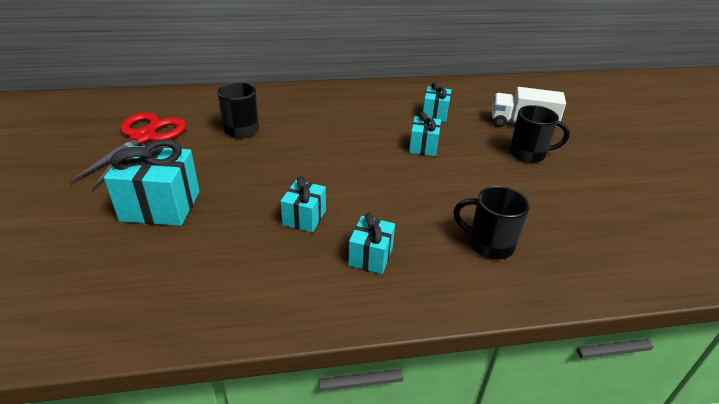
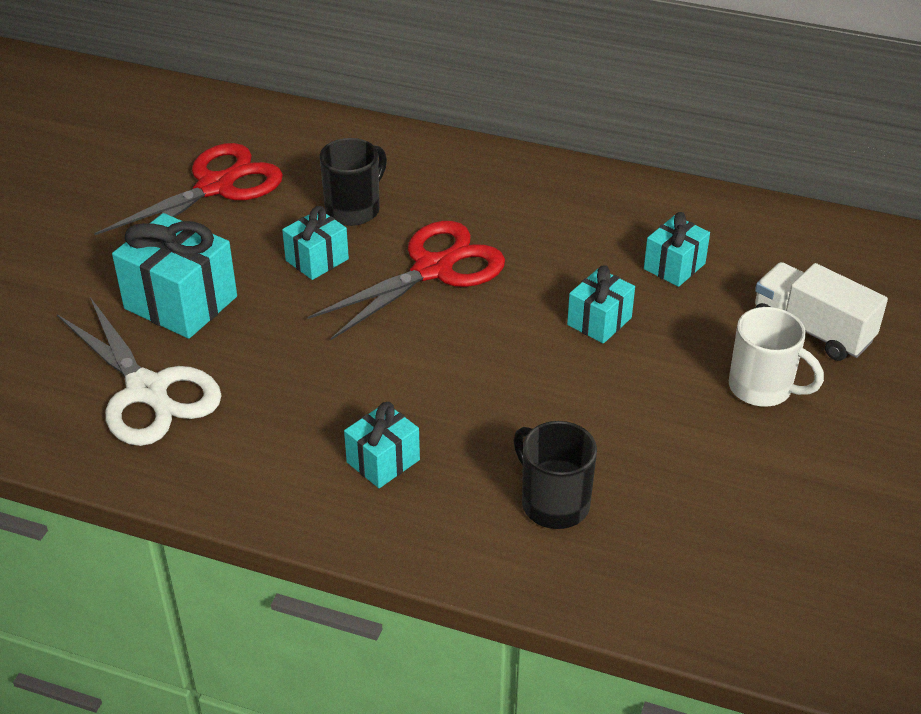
camera: 30 degrees right, 5 degrees up
(171, 268) = (147, 390): none -> white scissors
(304, 217) = (341, 378): turquoise gift -> turquoise gift (317, 260)
(313, 146) = (433, 269): none -> red scissors
(529, 154) = (762, 388): black mug -> white mug

